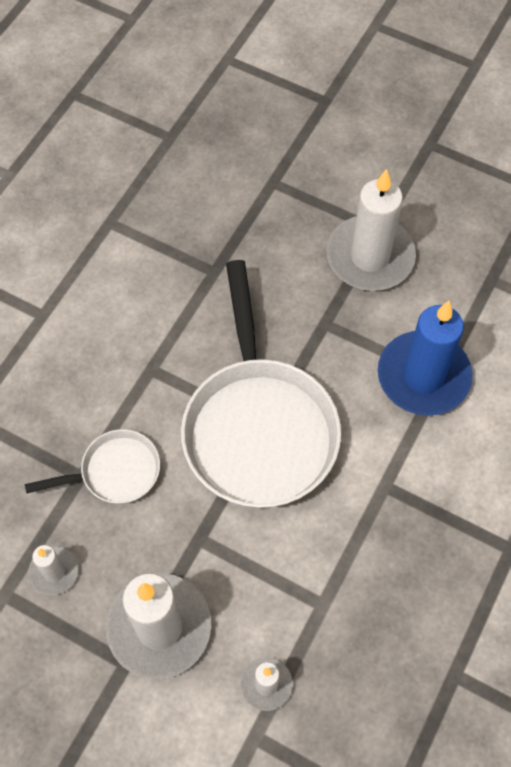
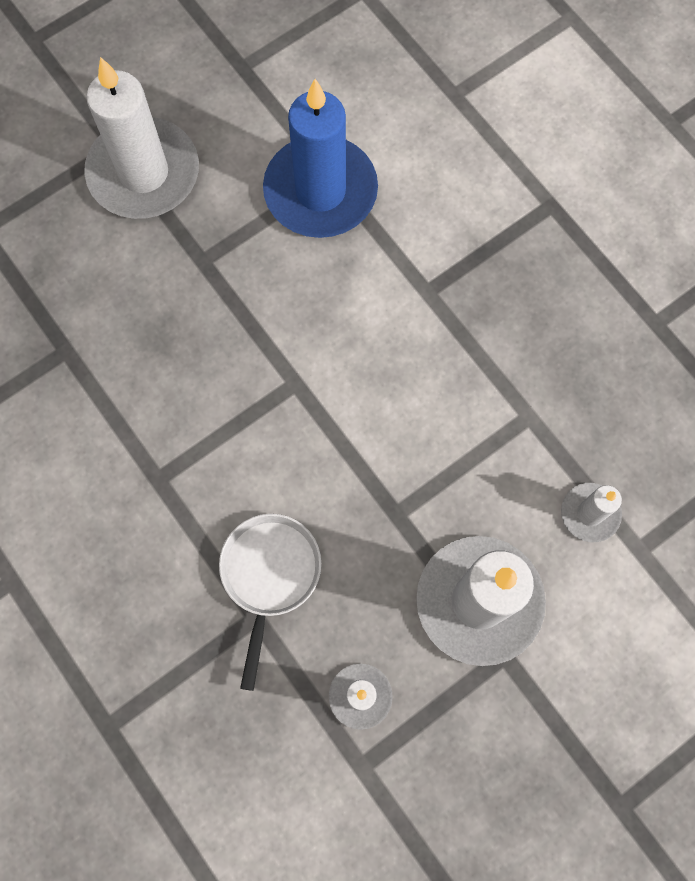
camera: 65 degrees left, 10 degrees up
(258, 428) = (295, 390): white pan -> none

